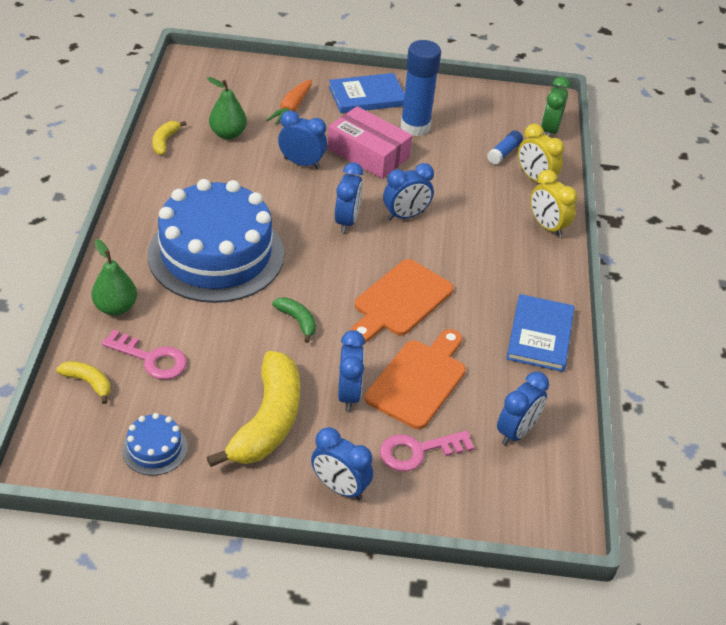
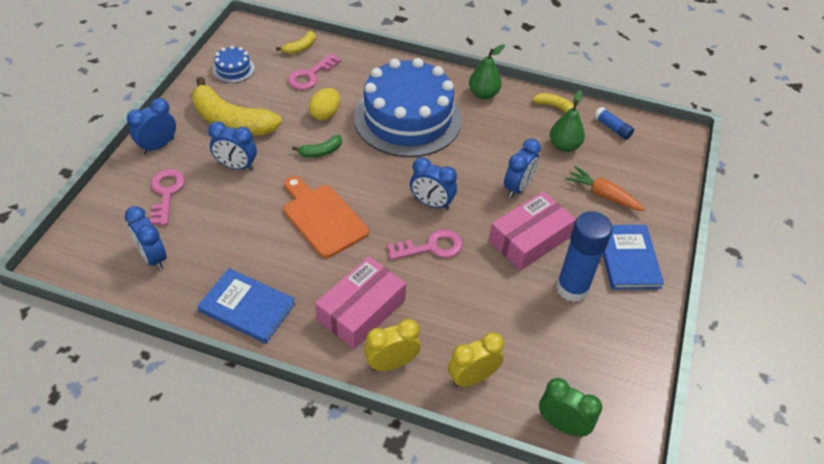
camera: 105 degrees right, 5 degrees up
(116, 307) = (365, 64): green pear -> green pear (483, 94)
(228, 329) = (325, 114): none -> yellow egg
(405, 215) = (431, 247): blue clock -> pink key
(418, 380) = (232, 209): orange cutting board -> none
(502, 253) = (361, 310): none -> pink box
(504, 153) = (522, 360): blue glue stick -> blue glue stick (612, 128)

